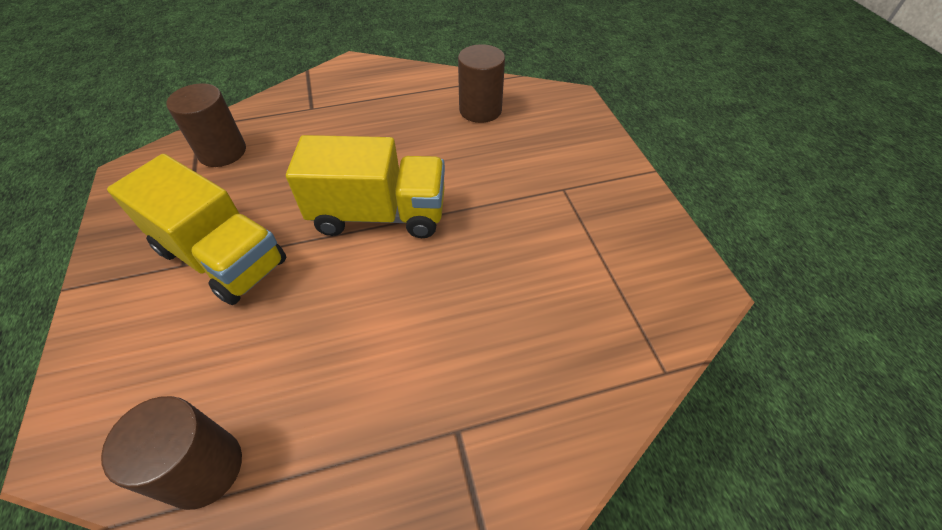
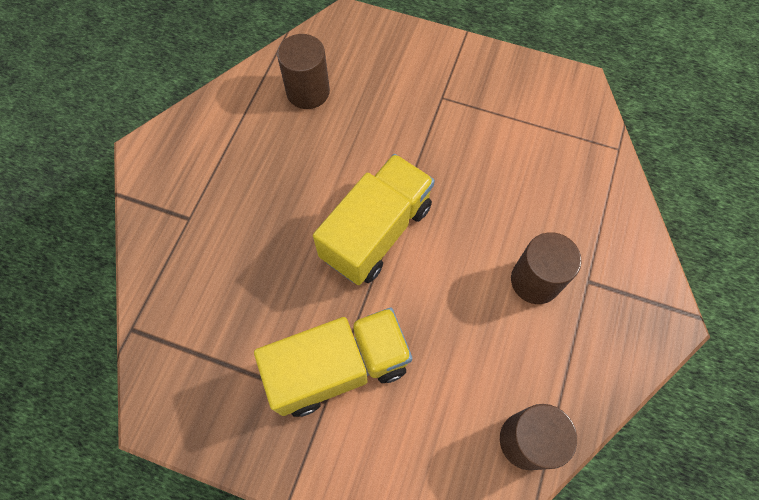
camera: 55 degrees left, 15 degrees up
(222, 152) = (194, 321): brown cylinder -> brown cylinder (535, 280)

